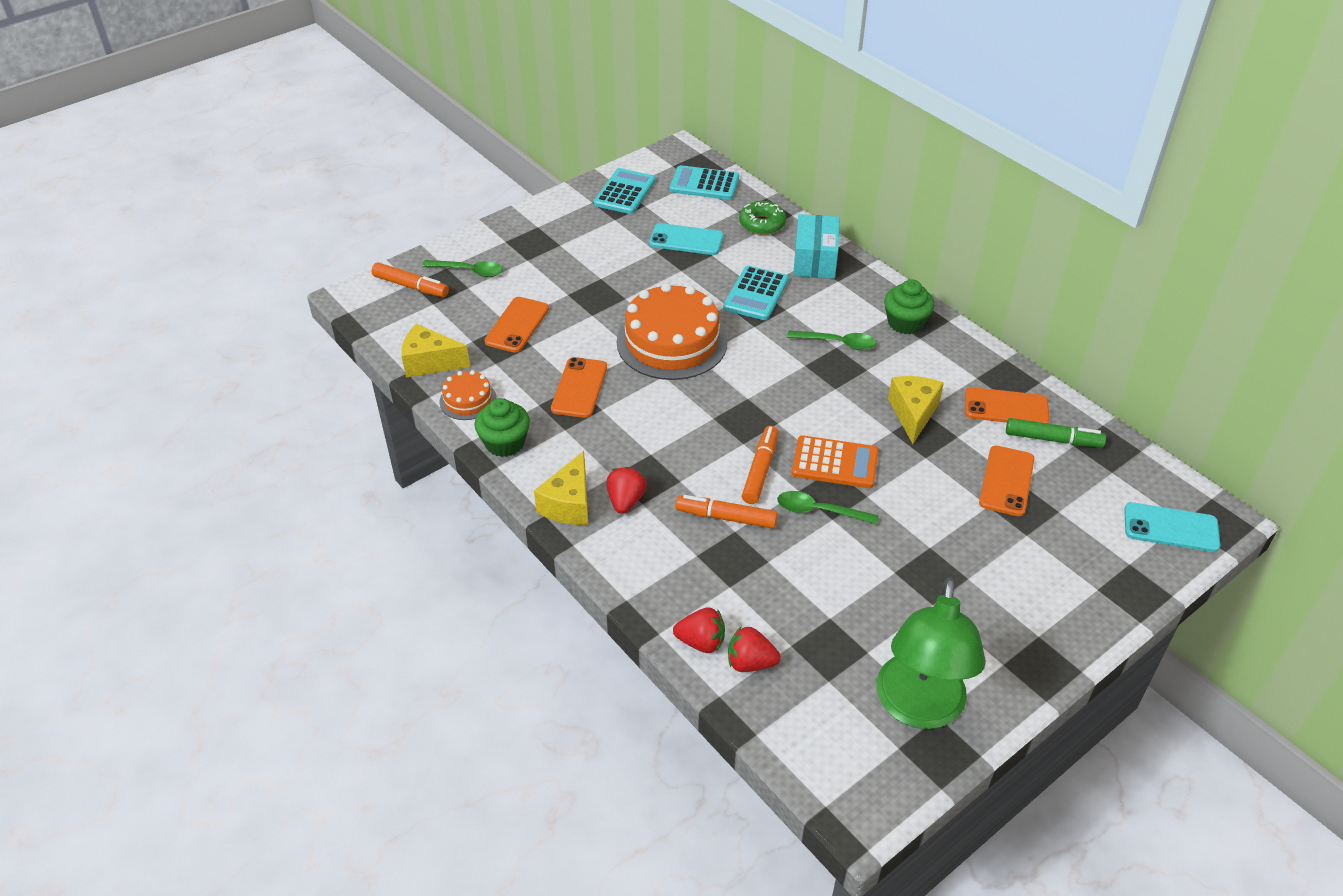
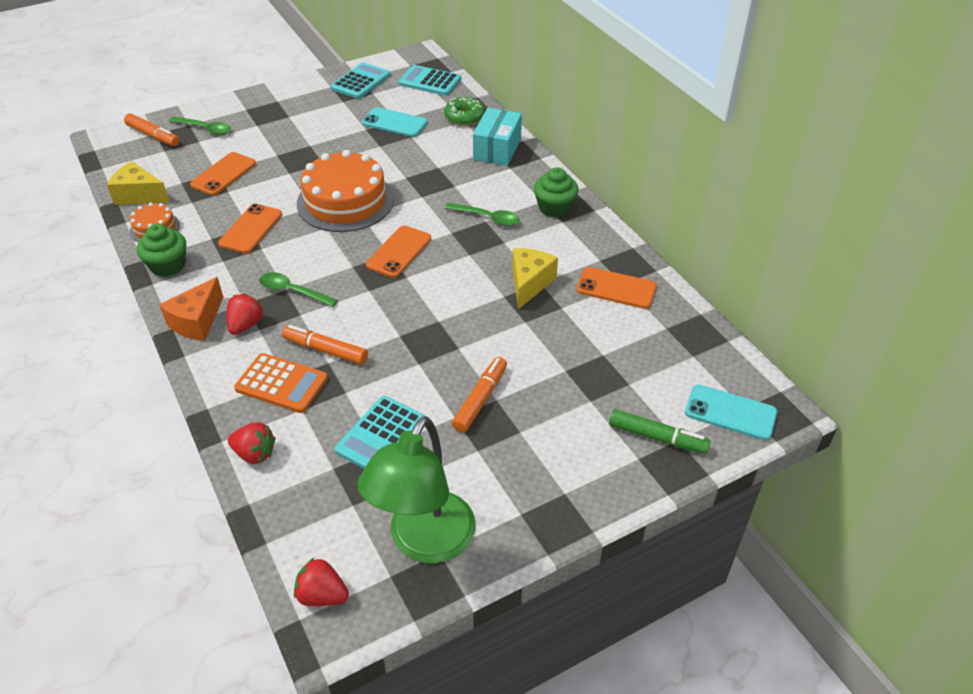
camera: 10 degrees right, 0 degrees up
(569, 504) = (197, 321): yellow cheese -> orange cheese
(750, 663) = (289, 478): red strawberry -> red strawberry (322, 595)
(756, 294) = (434, 171): turquoise calculator -> turquoise calculator (381, 435)
(760, 470) = (373, 314): orange marker -> orange marker (480, 399)
(819, 511) = (409, 355): green spoon -> green spoon (292, 291)
(835, 463) = (441, 316): orange calculator -> orange calculator (281, 383)
(1006, 481) = (591, 351): orange phone -> orange phone (399, 252)
(1052, 439) = (648, 320): green marker -> green marker (657, 437)

